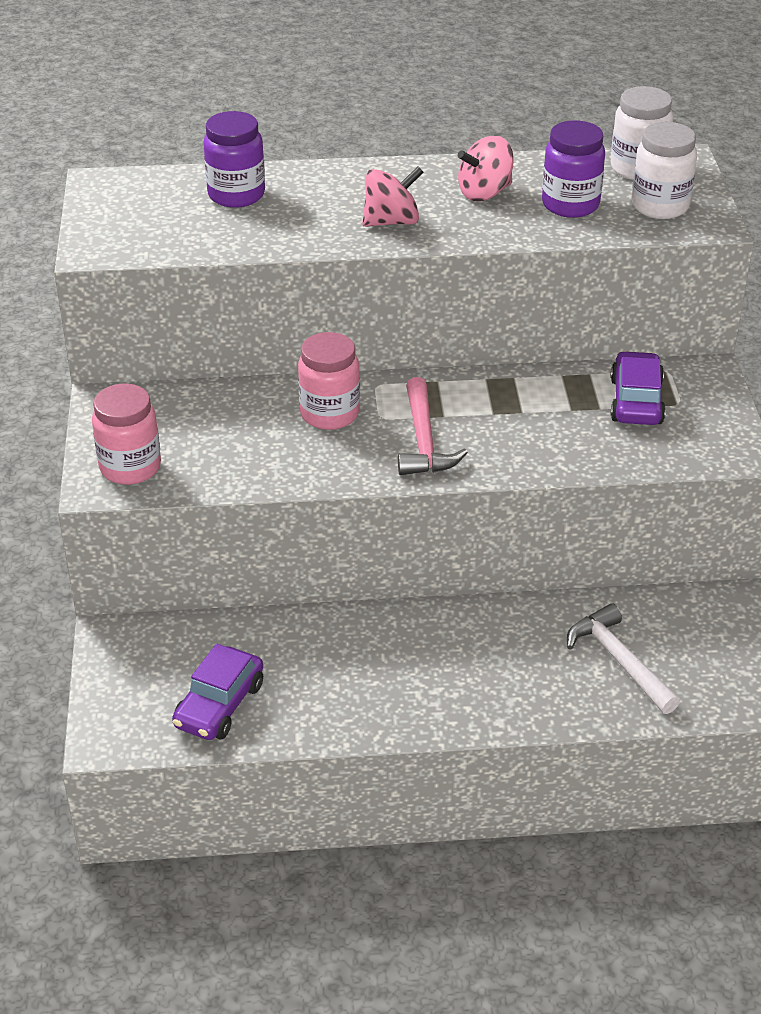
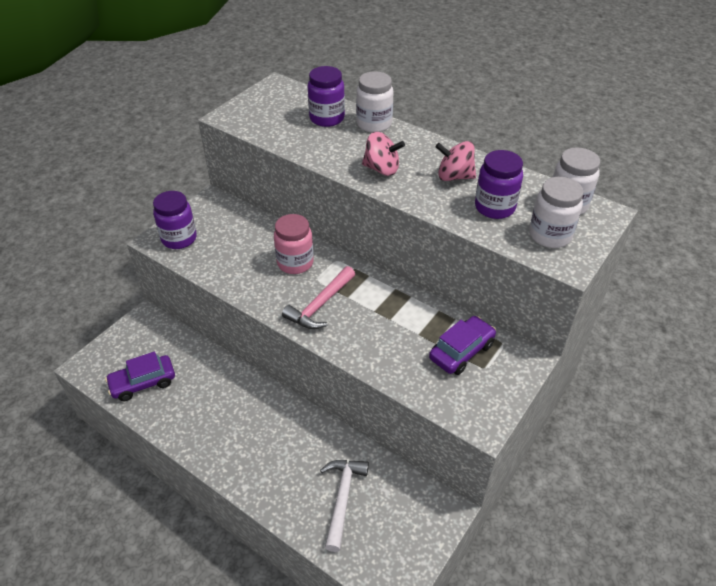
camera: 40 degrees right, 5 degrees up
(130, 467) = (179, 239): pink jar -> purple jar
(307, 176) = (374, 124): none -> white jar

